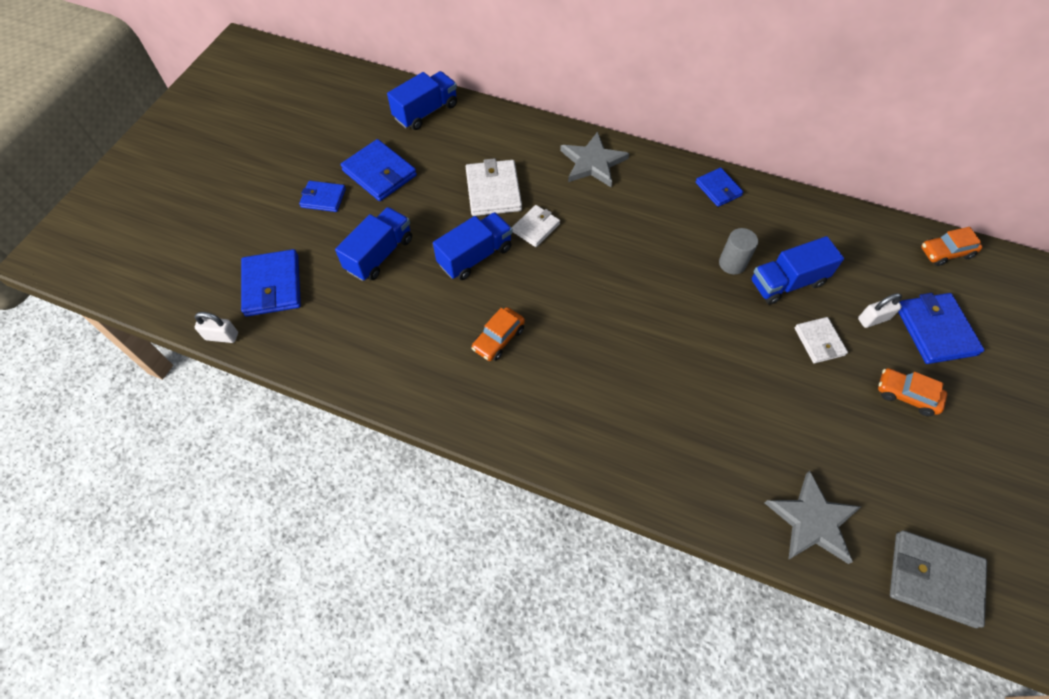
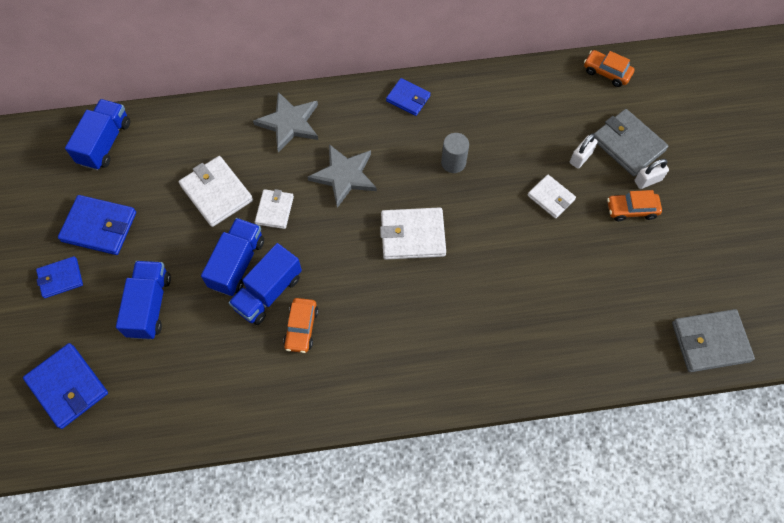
camera: 30 degrees left, 5 degrees up
(222, 336) = (52, 458): white padlock -> white padlock (648, 180)
(653, 309) = (412, 235): none -> white wallet
(787, 282) = (503, 158): blue truck -> blue truck (268, 292)
(812, 520) = (613, 345): grey star -> grey star (344, 176)
(935, 330) = (628, 144): blue wallet -> grey wallet
(945, 252) = (606, 72): orange car -> orange car turned 75 degrees clockwise

